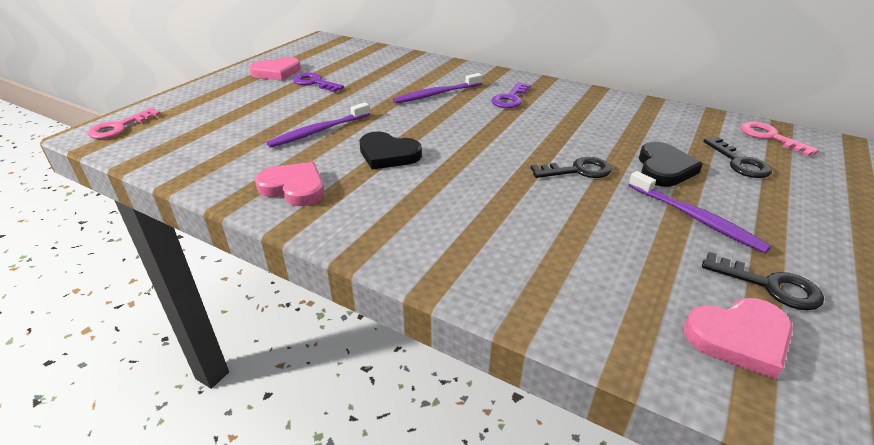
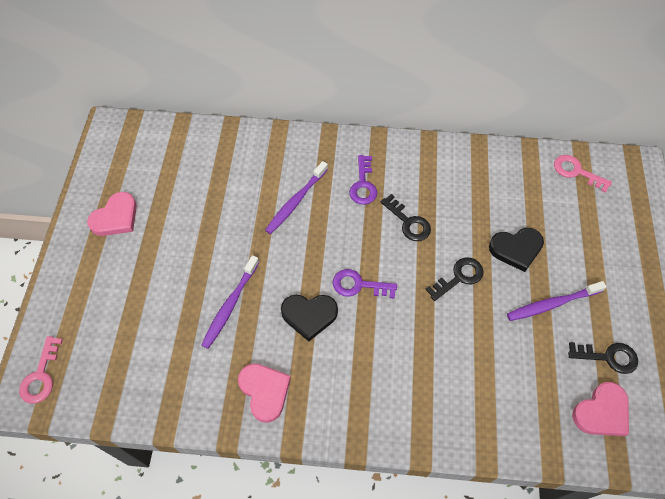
camera: 25 degrees left, 25 degrees up
(294, 188) = (265, 391): pink heart -> pink heart turned 60 degrees clockwise
(314, 83) = (169, 224): purple key -> purple key (359, 285)
(664, 169) = (516, 249): black heart -> black heart turned 90 degrees clockwise
(695, 218) = (552, 304): purple toothbrush -> purple toothbrush turned 135 degrees clockwise
(739, 162) = (563, 218): black key -> black key (408, 222)

